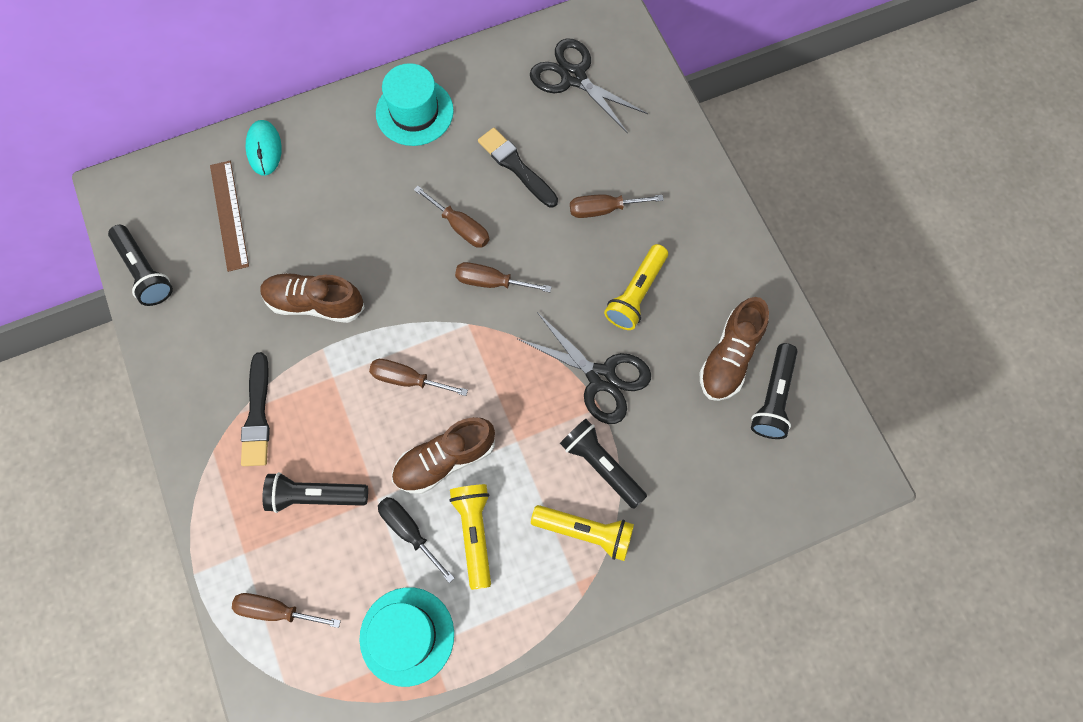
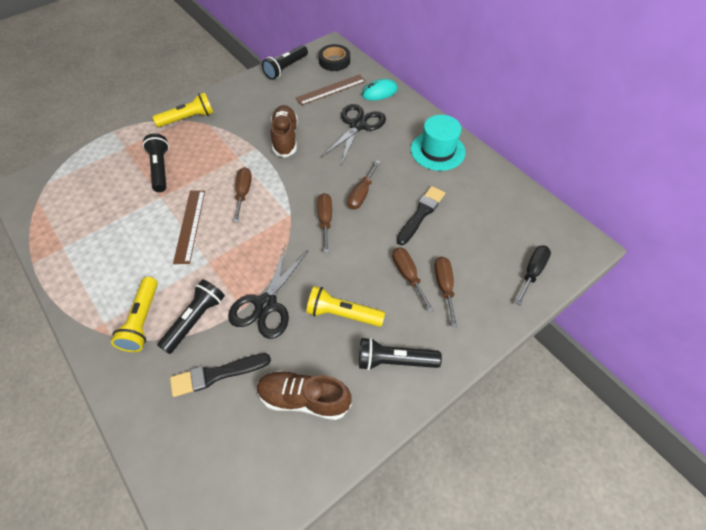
camera: 75 degrees right, 15 degrees down
(158, 193) = (334, 61): none -> black tape
(257, 415) = (208, 132): black brush -> black brush (216, 374)
(276, 610) = (90, 169): brown screwdriver -> brown screwdriver (444, 287)
(407, 636) = (70, 234): turquoise hat -> none
(409, 531) = (140, 218): black screwdriver -> black screwdriver (532, 272)
(445, 459) = (190, 225): brown shoe -> brown ruler
(474, 533) = (139, 253): yellow flashlight -> yellow flashlight (188, 118)
(573, 77) = (513, 231): black scissors -> black scissors (358, 125)
(773, 397) = (273, 445): black flashlight -> black flashlight (394, 360)

